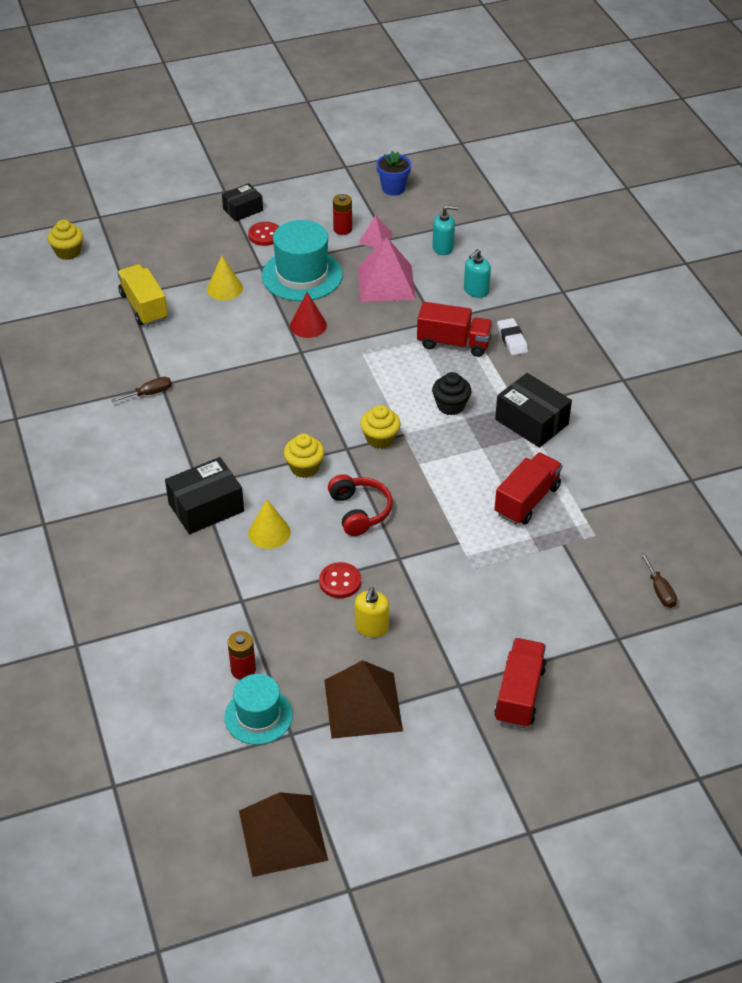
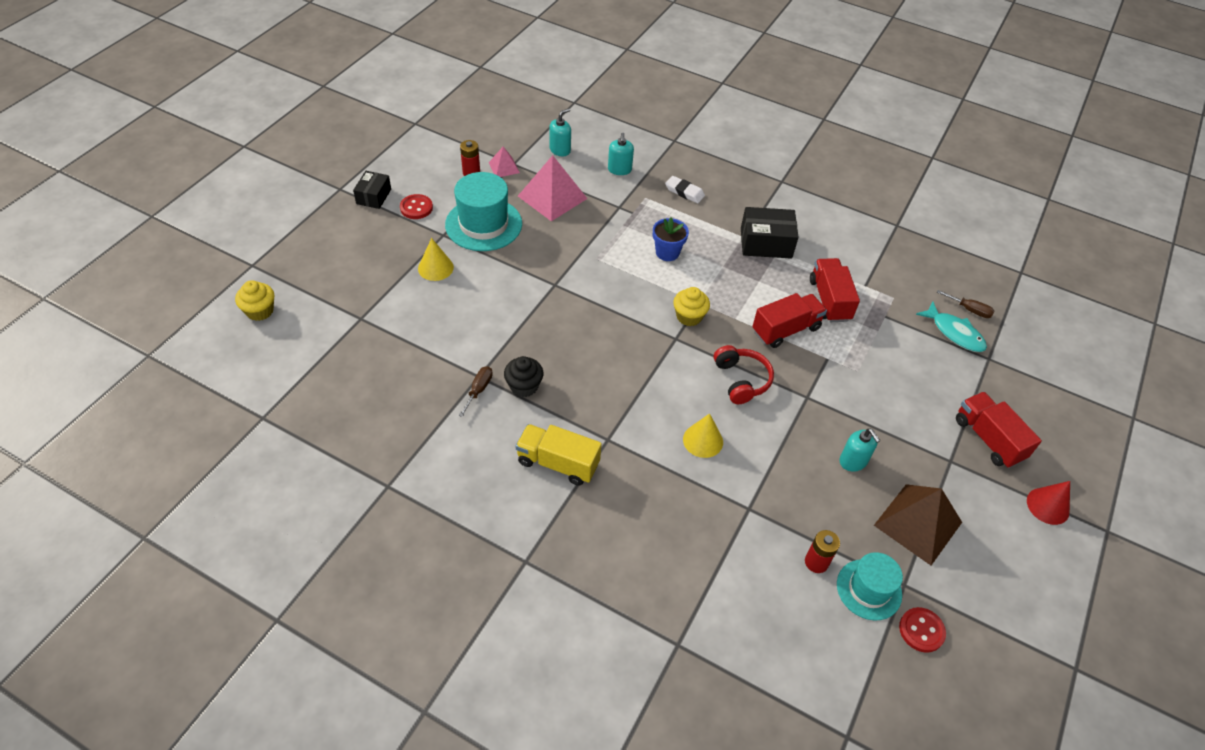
camera: 45 degrees left, 5 degrees up
(144, 307) = (386, 320): yellow truck -> yellow truck (558, 463)
(206, 507) = (635, 453): black box -> none
(282, 835) = (993, 667): brown pyramid -> none
(304, 467) = (665, 372): yellow cupcake -> none
(308, 325) = (535, 261): red cone -> red cone (1048, 506)
(340, 581) = (793, 442): red button -> red button (921, 630)
(359, 511) = (741, 380): red headphones -> red headphones turned 45 degrees clockwise
(371, 627) = (853, 461): yellow soap dispenser -> turquoise soap dispenser
(393, 188) = (471, 123): blue flower pot -> blue flower pot (667, 252)
(450, 406) = (704, 263): black cupcake -> black cupcake (524, 386)
(453, 343) = (651, 216): red truck -> red truck (786, 330)
(614, 598) = (954, 333): none -> turquoise fish

